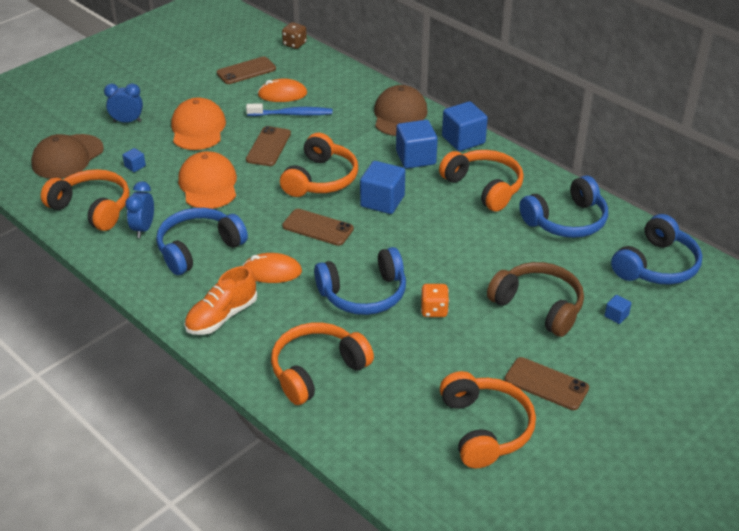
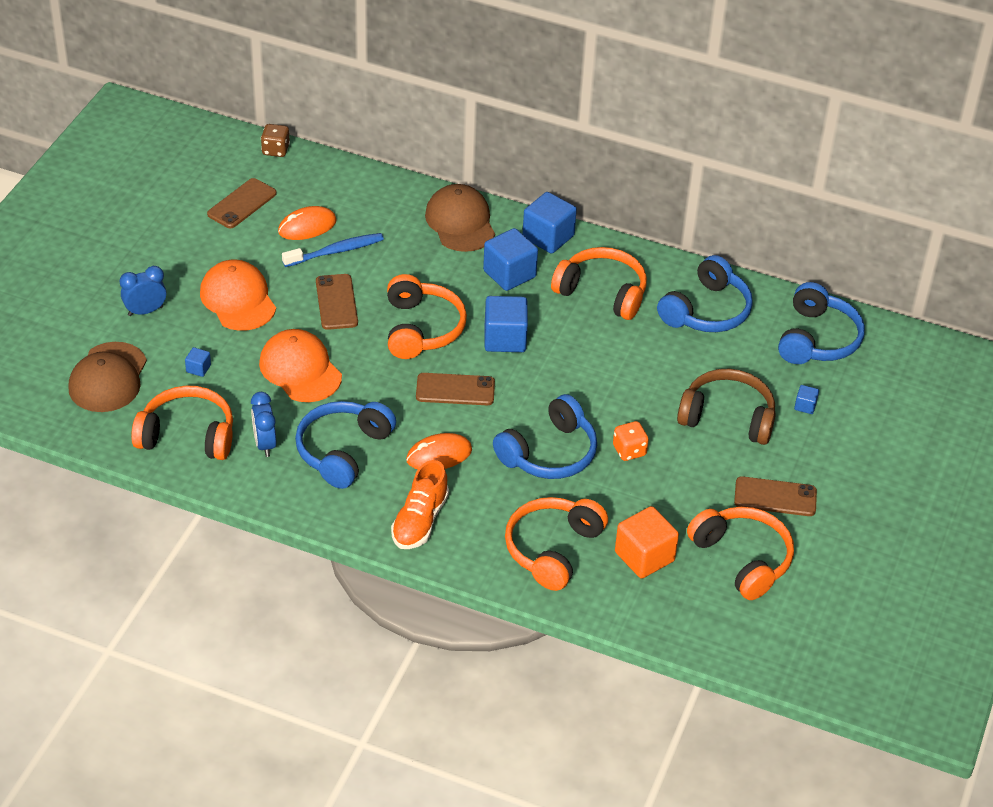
camera: 25 degrees left, 5 degrees up
(394, 400) = (644, 556): none -> orange cube

